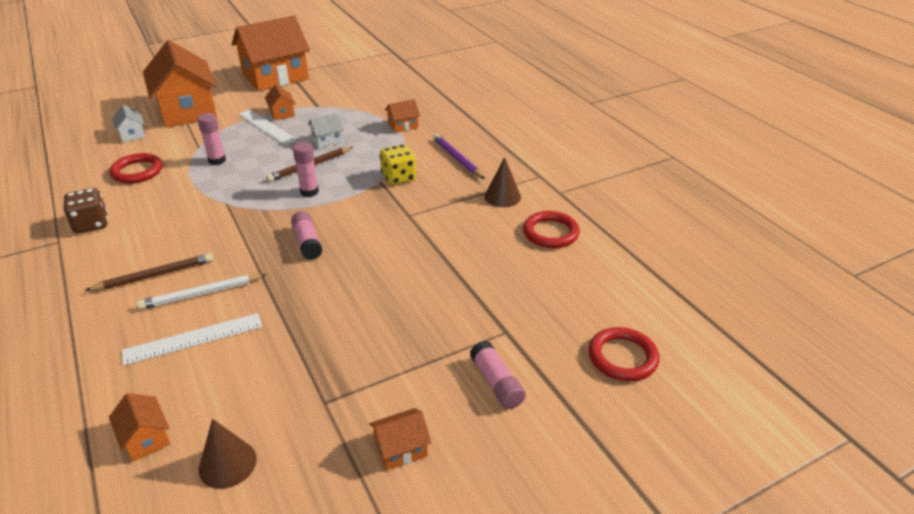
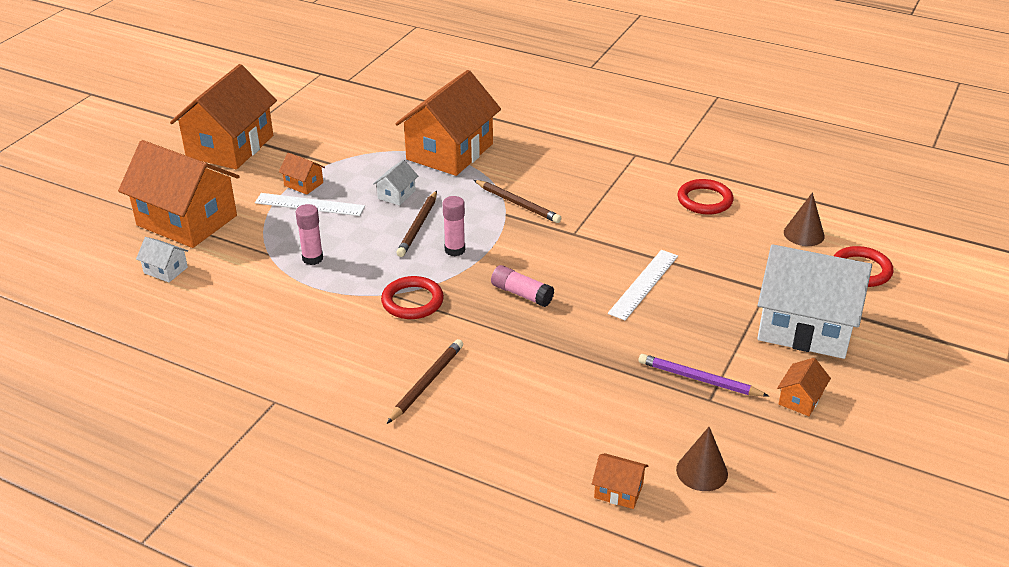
camera: 35 degrees left, 0 degrees up
(91, 224) = (282, 371): brown dice -> none
(137, 171) = (242, 304): red ring -> red ring (412, 301)
(193, 338) = (543, 410): white ruler -> white ruler (643, 284)
(201, 294) = (494, 376): white pencil -> none
(398, 177) = (518, 204): yellow dice -> brown pencil
(403, 125) = (450, 152): orange house -> orange house, size x2.43
(457, 158) = (545, 165): purple pencil -> purple pencil (699, 379)
(496, 383) = (805, 327): pink glue stick -> white house
(502, 196) = (629, 185): brown cone -> brown cone (804, 234)

